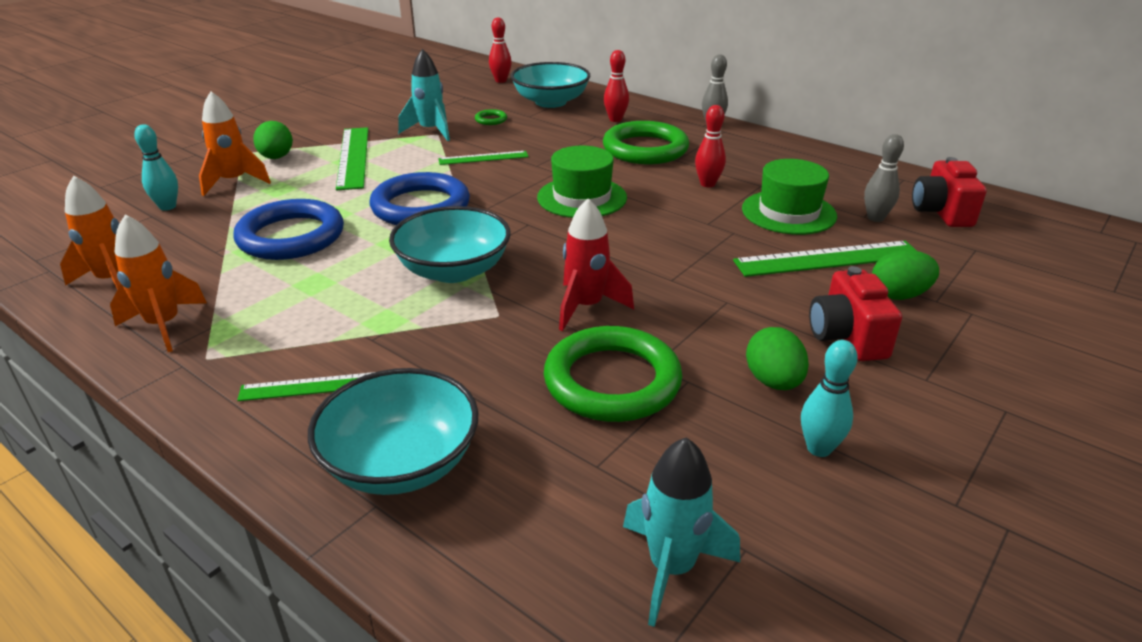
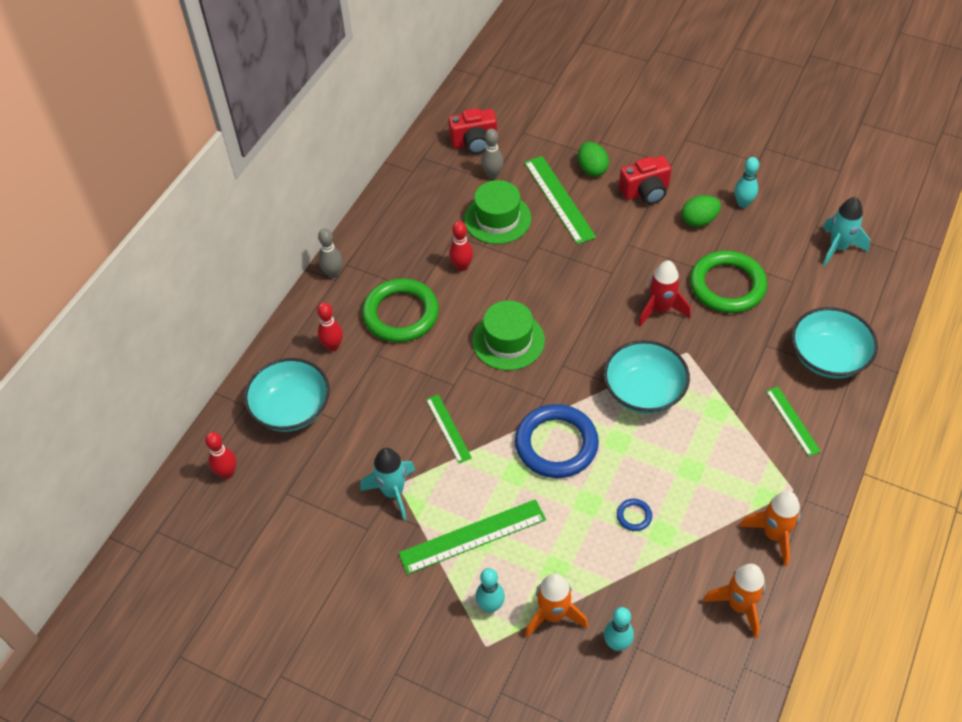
camera: 100 degrees left, 20 degrees up
(276, 158) = (490, 606): green egg -> turquoise bowling pin
(291, 236) = (634, 516): blue ring -> blue ring, size x0.41
(491, 120) = (352, 448): green ring -> none

